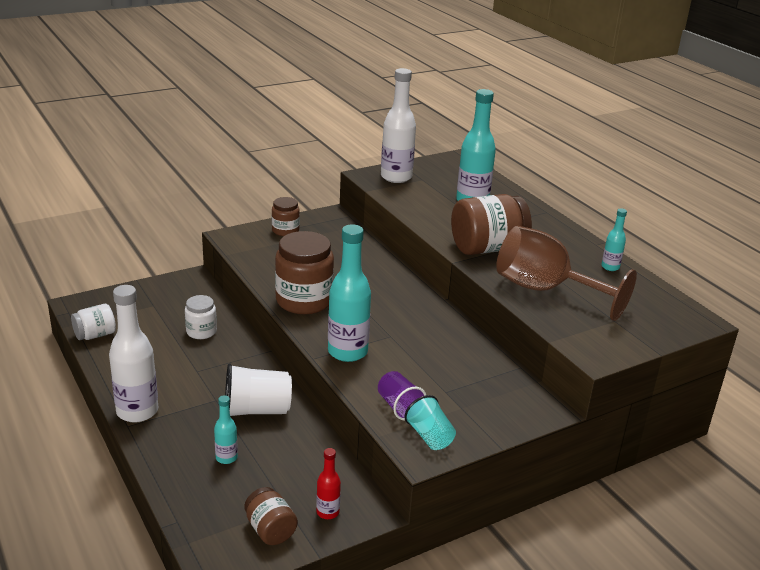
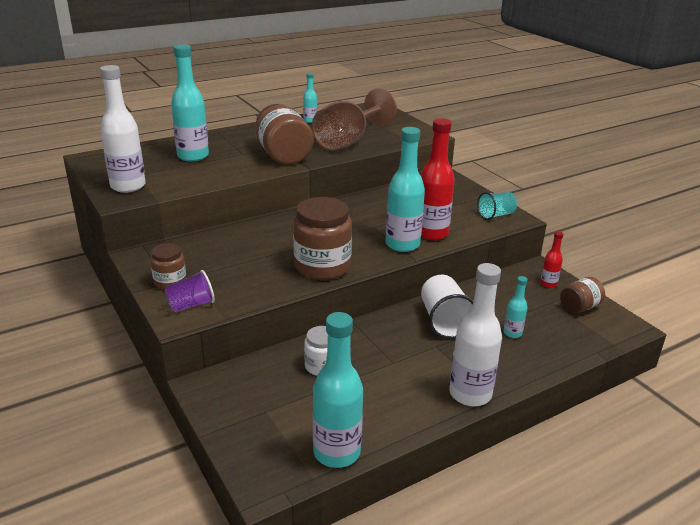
camera: 90 degrees left, 0 degrees up
(95, 335) = (336, 452): white jar -> turquoise bottle
(375, 375) = (431, 233): none -> red bottle
(399, 407) = (467, 225): purple cup -> purple cup (191, 305)

